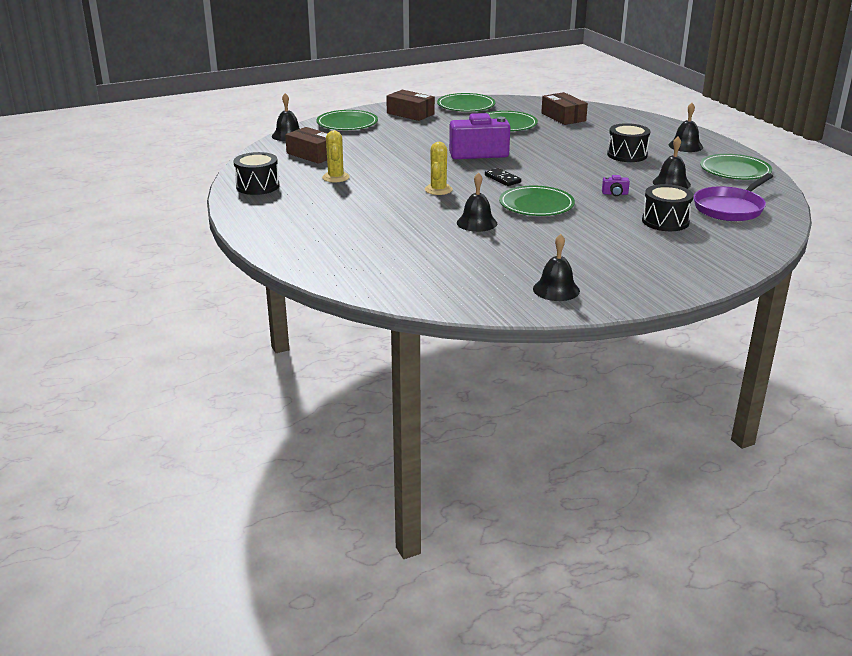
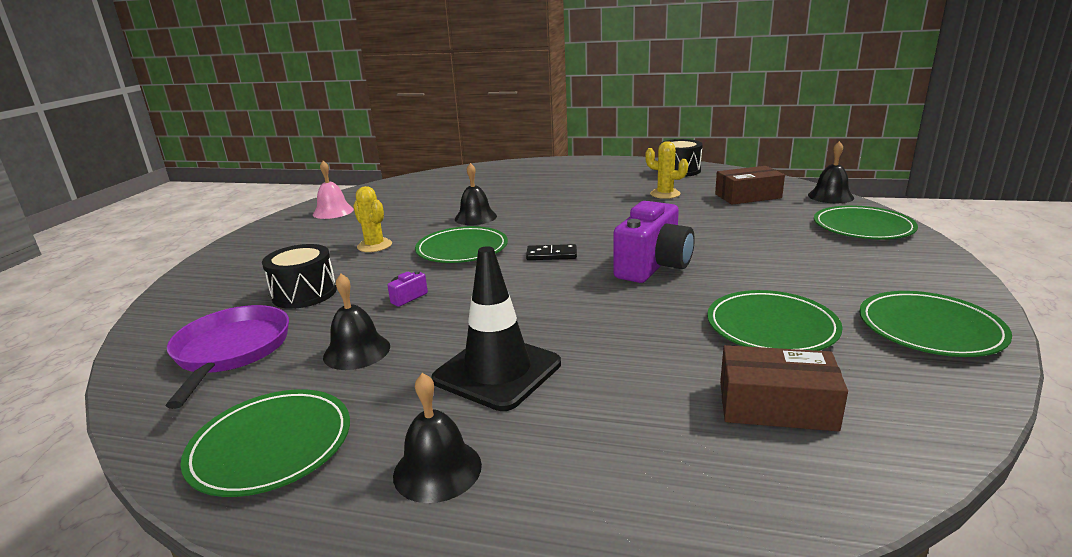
camera: 130 degrees right, 5 degrees down
(410, 113) = (895, 272): brown box -> none
(438, 190) = (571, 221): yellow cactus -> yellow cactus (374, 246)
(556, 289) = (333, 211): black bell -> pink bell
(627, 155) = (497, 371): black drum -> black traffic cone

